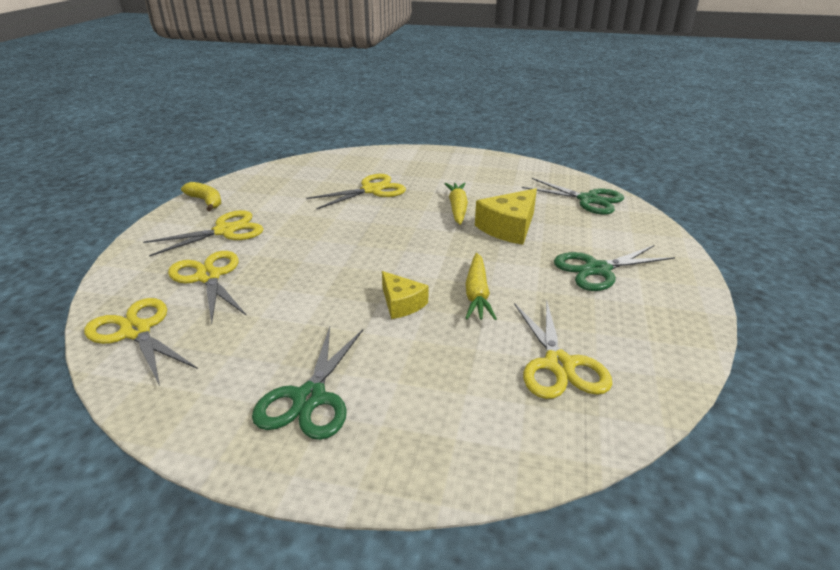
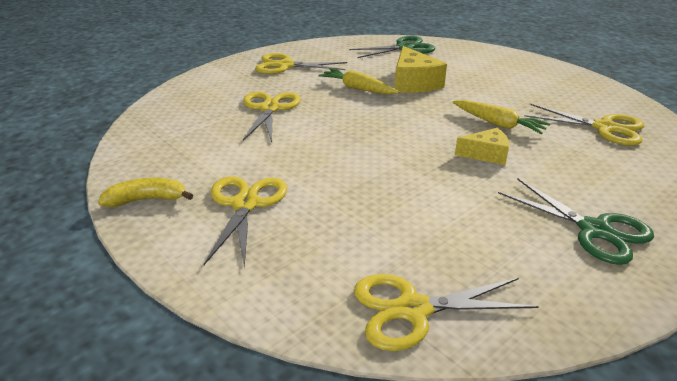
camera: 55 degrees left, 0 degrees up
(209, 277) = (340, 237): yellow scissors -> yellow scissors (285, 65)
(597, 269) = (502, 79): green scissors -> none

